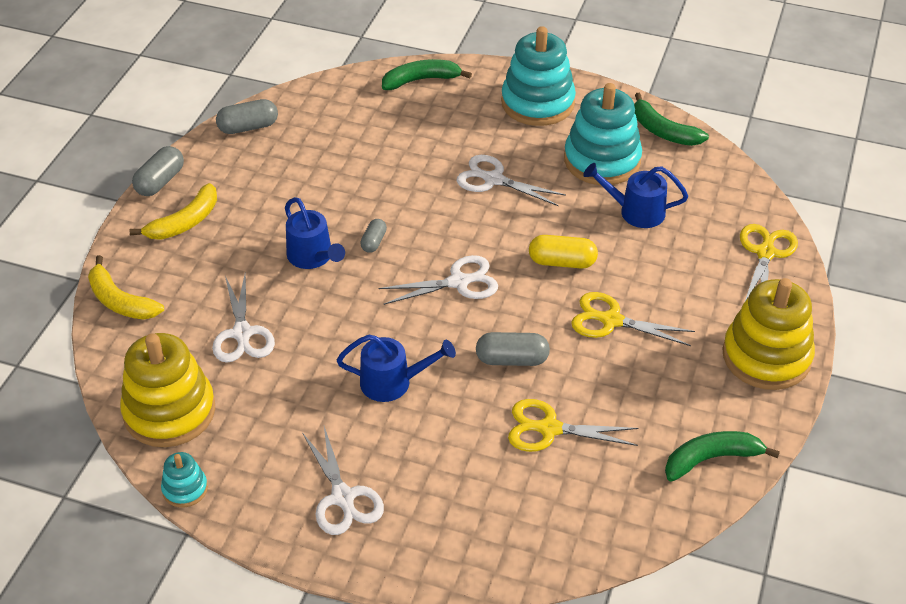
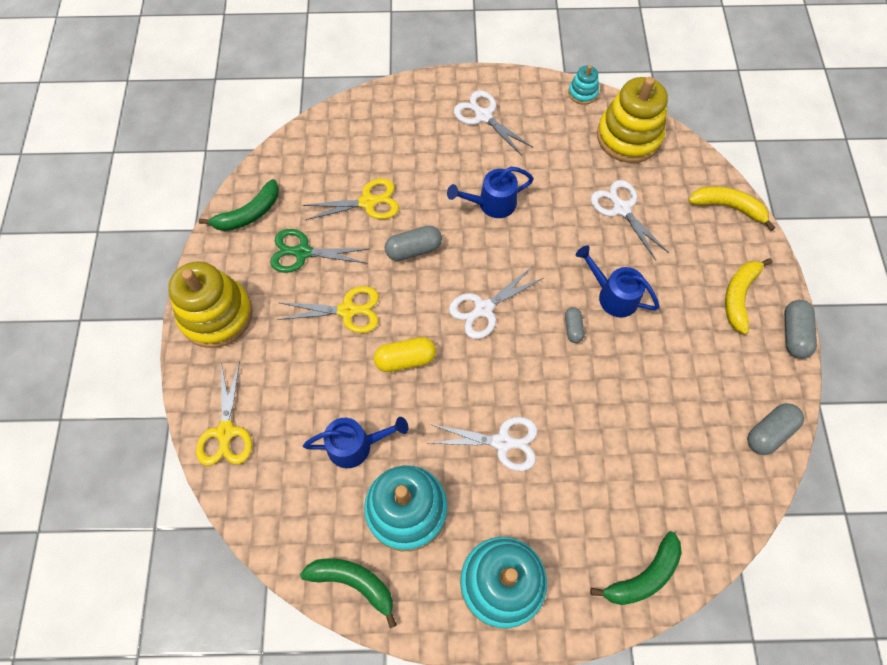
camera: 160 degrees right, 20 degrees up
(649, 394) = (303, 252): none -> green scissors

